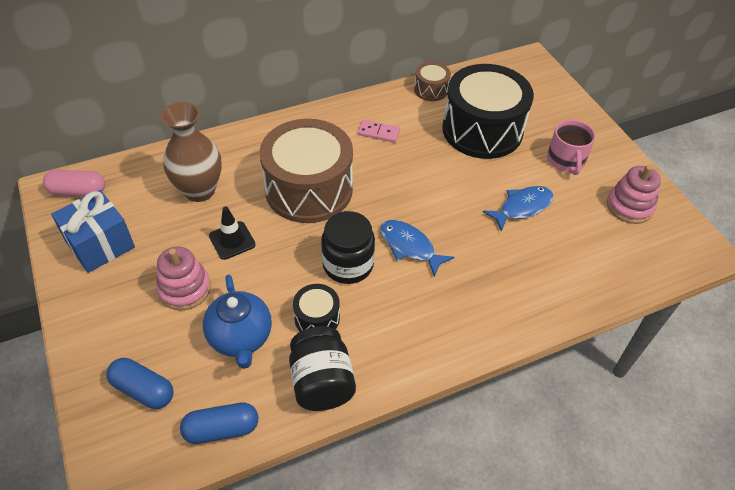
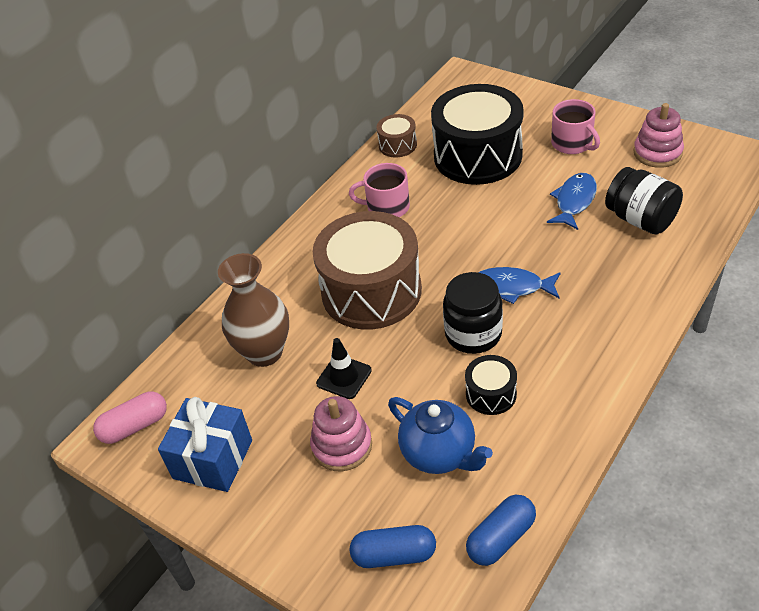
camera: 25 degrees left, 5 degrees down
(321, 382) = (548, 443): black jar -> black jar (640, 219)
(378, 133) = (387, 207): pink domino -> pink mug

